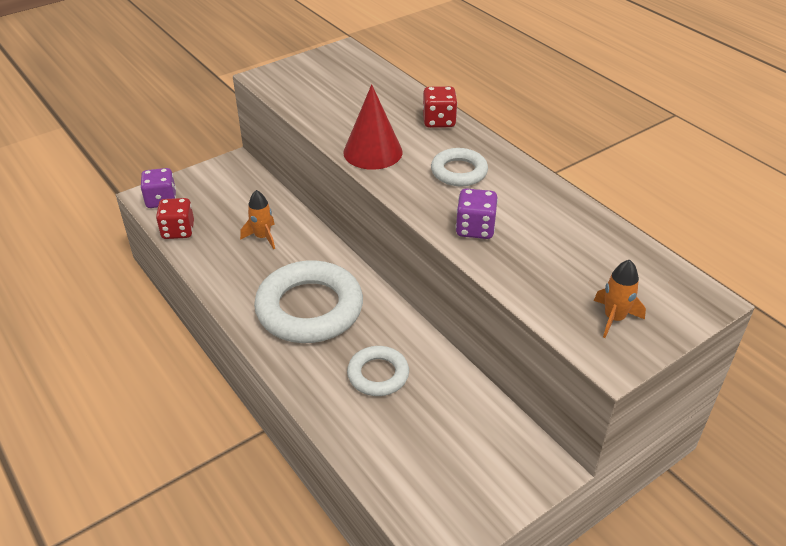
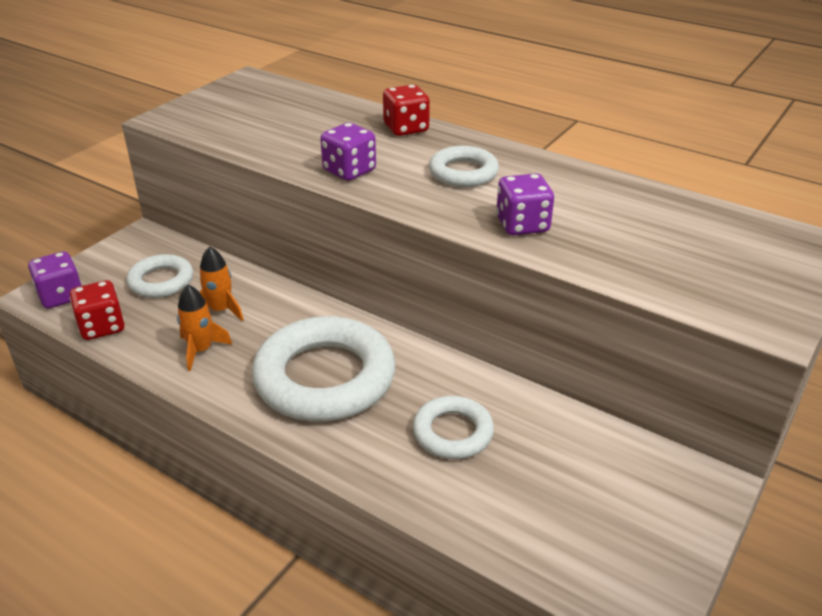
camera: 20 degrees left, 5 degrees down
(232, 204) = (161, 281): none -> white ring
(373, 152) = (349, 171): red cone -> purple dice
(614, 318) = (739, 282): orange rocket -> orange rocket (201, 350)

